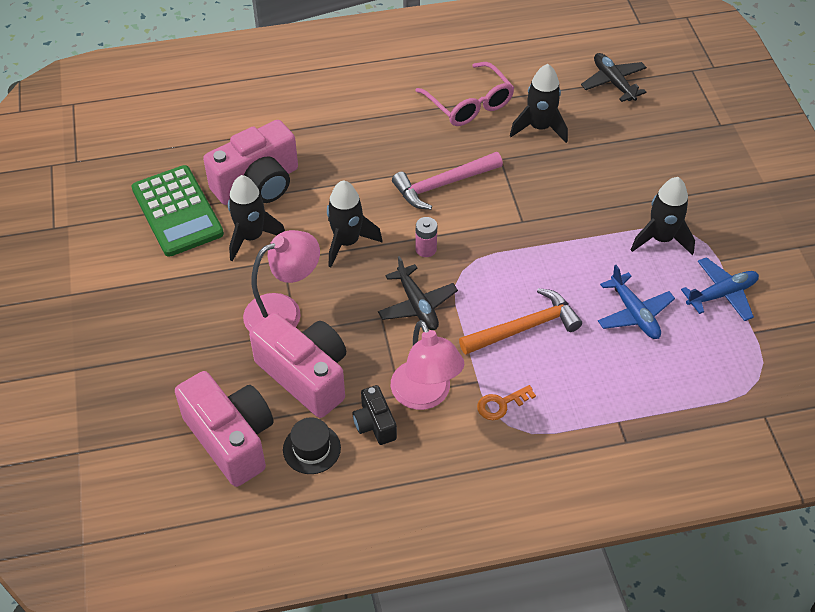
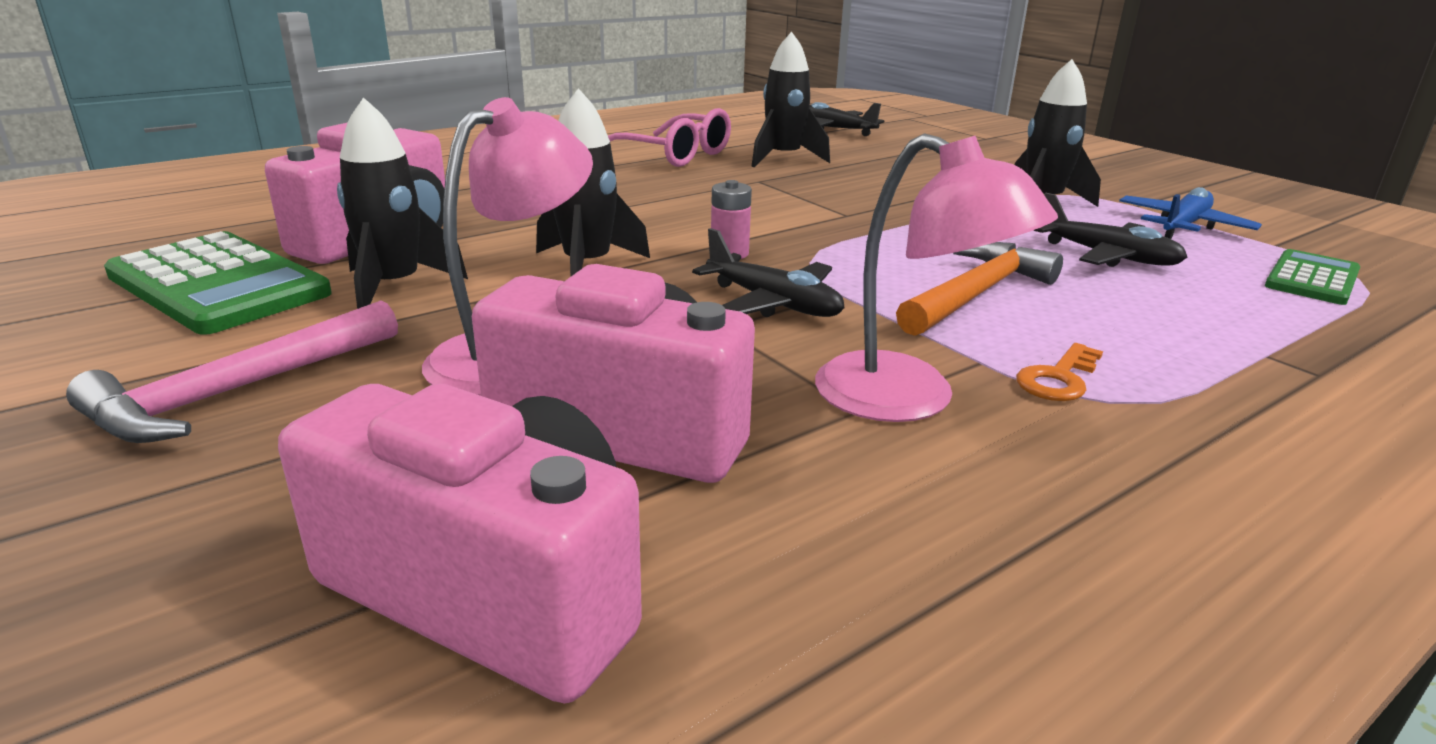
camera: 25 degrees left, 25 degrees down
(311, 448) = (739, 547): black hat -> none
(375, 424) = (850, 463): black camera -> none
(442, 184) = (698, 205): pink hammer -> pink hammer (237, 390)
(634, 313) = (1107, 256): blue plane -> black plane
(729, 371) = (1312, 279): none -> green calculator

